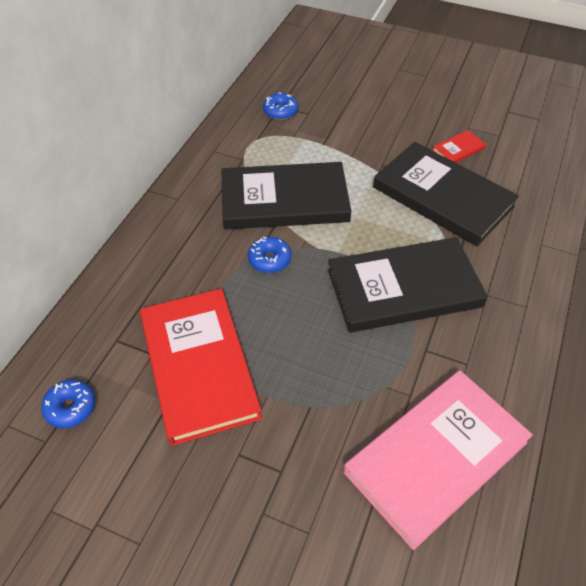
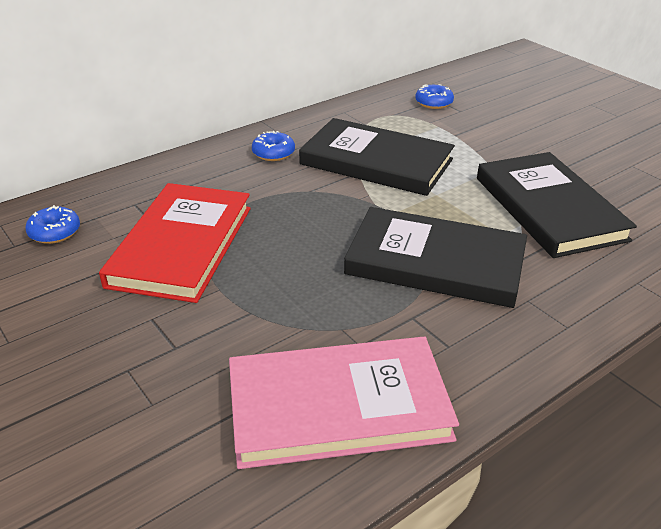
camera: 30 degrees right, 15 degrees down
(269, 260) = (320, 197): blue donut -> blue donut (273, 153)
(458, 149) = (603, 178): red book -> none

